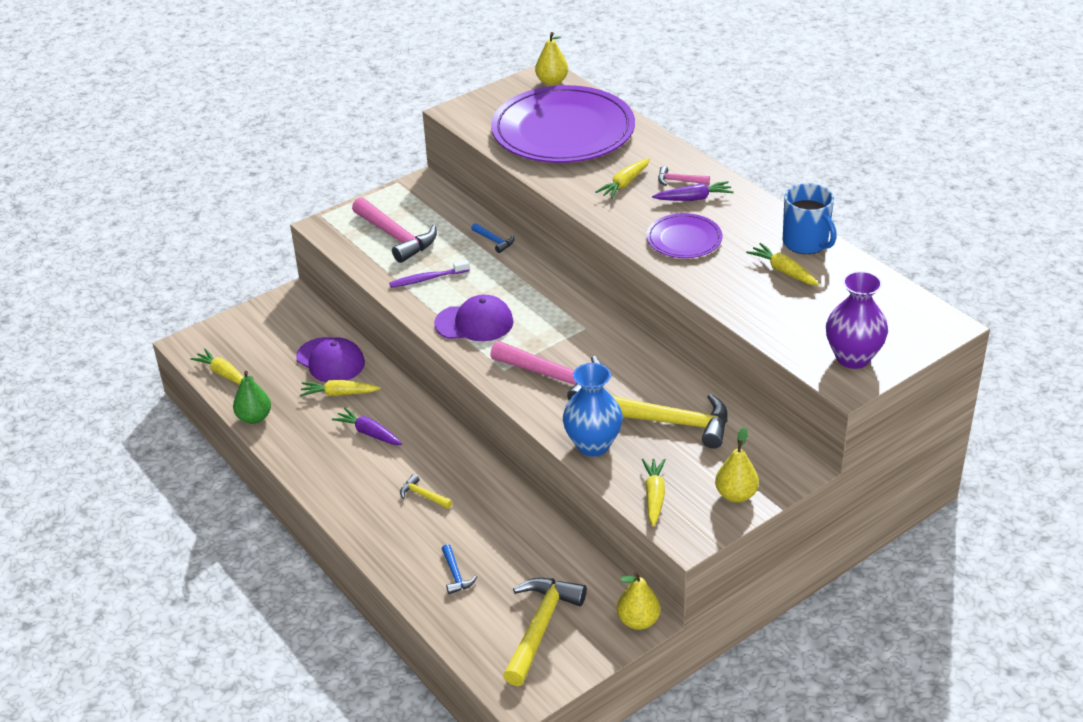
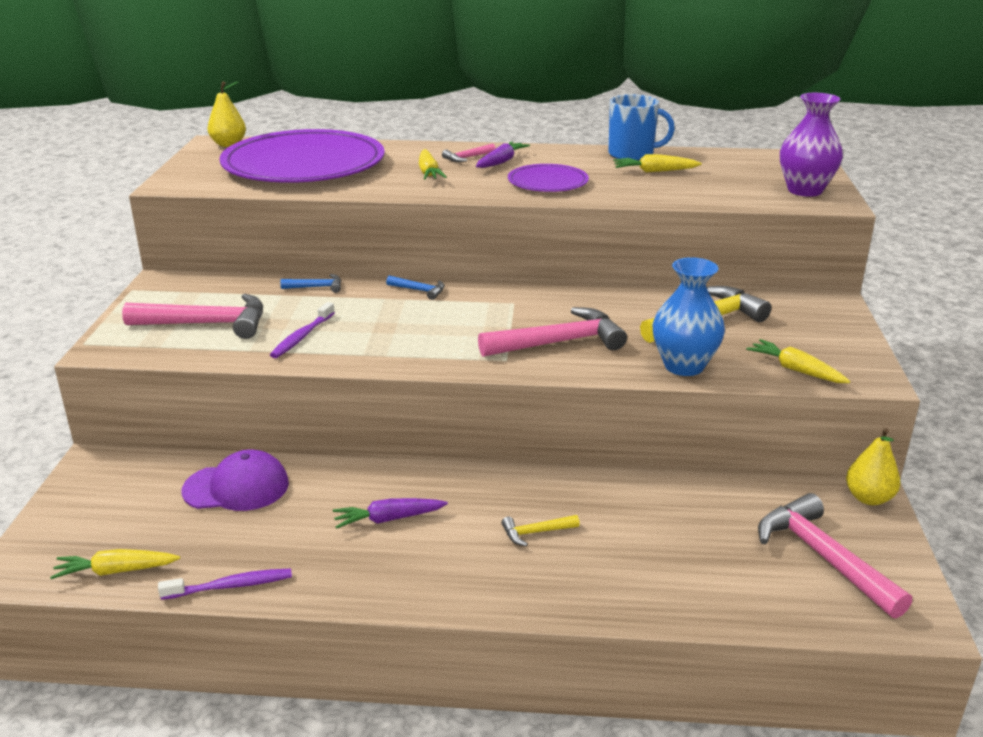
camera: 50 degrees left, 10 degrees down
(254, 418) = (230, 586): green pear -> purple toothbrush
(339, 394) = (297, 507): yellow carrot -> none
(456, 575) = (685, 572): blue hammer -> blue hammer (419, 290)
(474, 323) = (412, 343): purple cap -> none
(540, 627) = (823, 557): yellow hammer -> pink hammer
(736, 495) = (838, 337): yellow pear -> none

